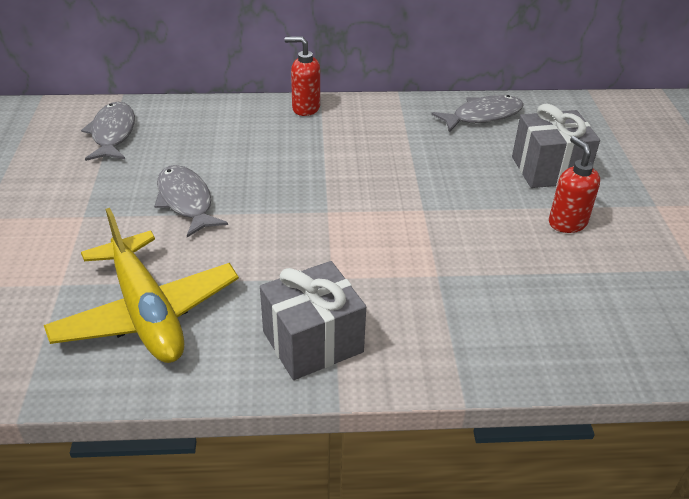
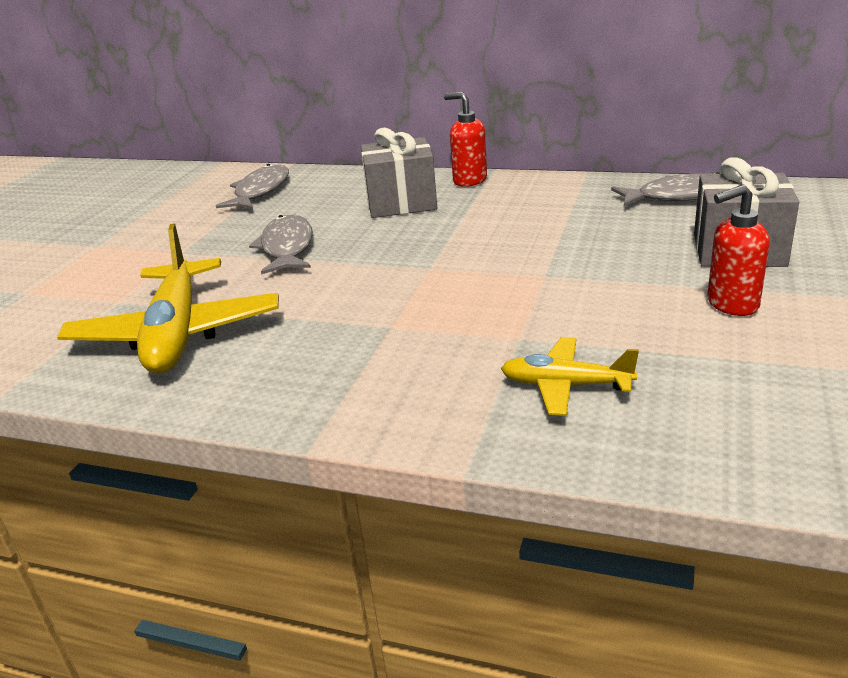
camera: 25 degrees right, 10 degrees down
(312, 342) = (325, 381): grey gift -> grey gift (401, 203)
(493, 315) = (565, 385): none -> yellow plane
(567, 223) = (731, 304): red soap dispenser -> red soap dispenser turned 105 degrees counterclockwise

